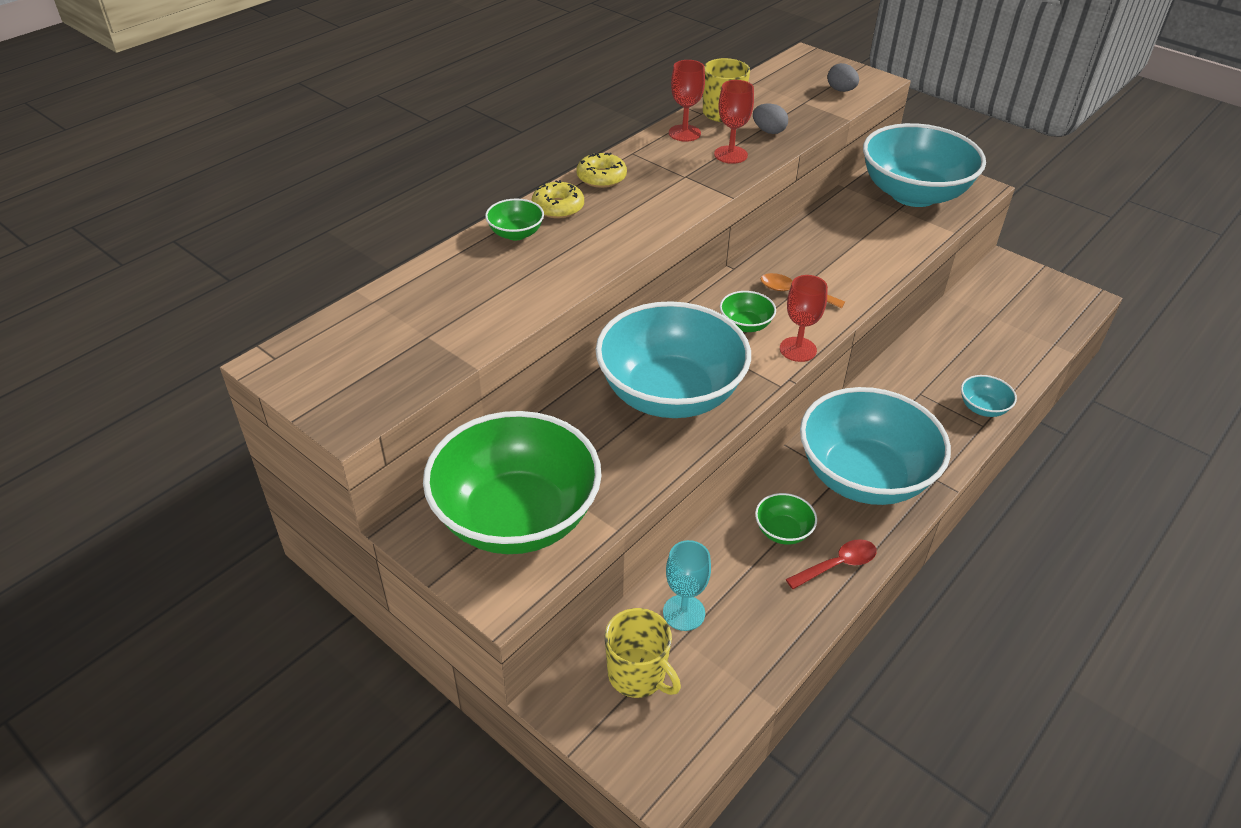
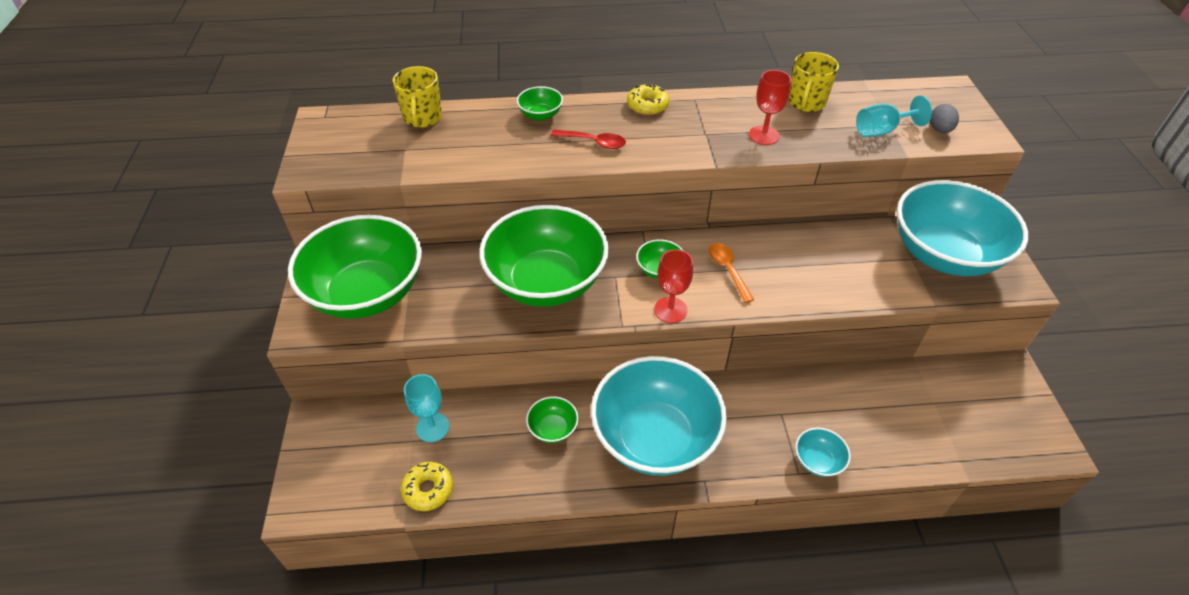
camera: 45 degrees right, 5 degrees up
(558, 207) = (590, 111): yellow donut -> yellow donut (428, 490)
(637, 675) = (365, 440): yellow mug -> yellow mug (423, 118)
(670, 394) = (546, 282): turquoise bowl -> green bowl
(684, 133) = (754, 103): red goblet -> none
(768, 131) = (822, 132): grey egg -> none
(806, 109) = (881, 131): none -> turquoise goblet
(837, 565) = (556, 478): red spoon -> red spoon (593, 142)

